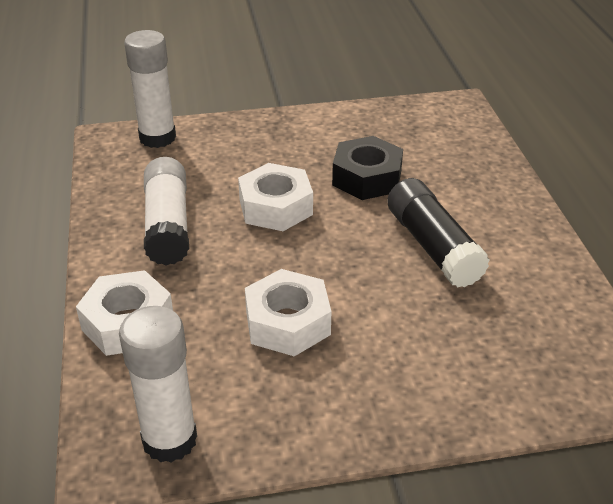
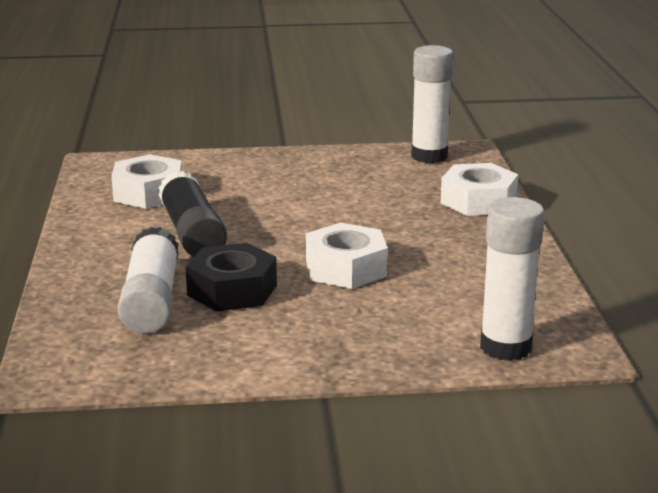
camera: 175 degrees left, 15 degrees down
(168, 224) = (463, 259): white glue stick -> white glue stick (151, 300)
(288, 323) = (343, 197): white nut -> white nut (148, 193)

